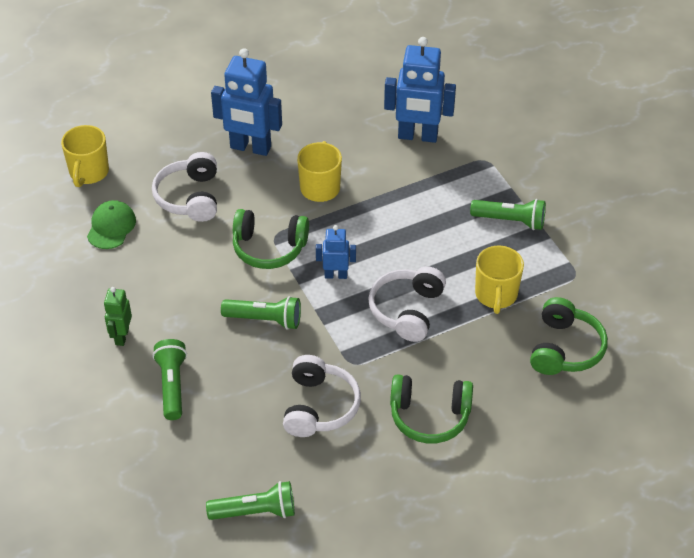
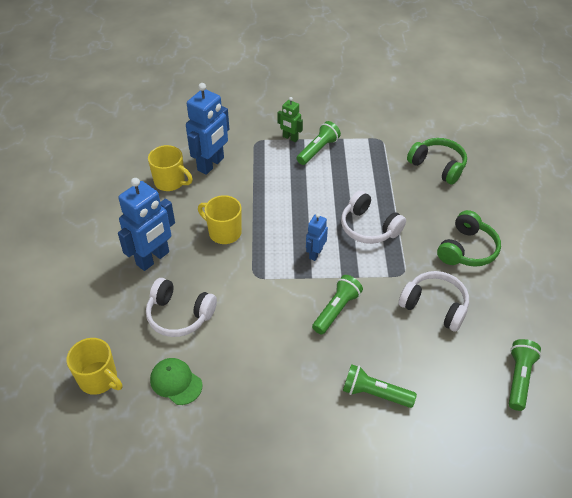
camera: 65 degrees left, 0 degrees up
(121, 336) = (305, 414): green robot -> green robot (290, 138)
(269, 248) = (265, 283): green headphones -> none
(496, 295) = (378, 180): yellow mug -> yellow mug (170, 182)

